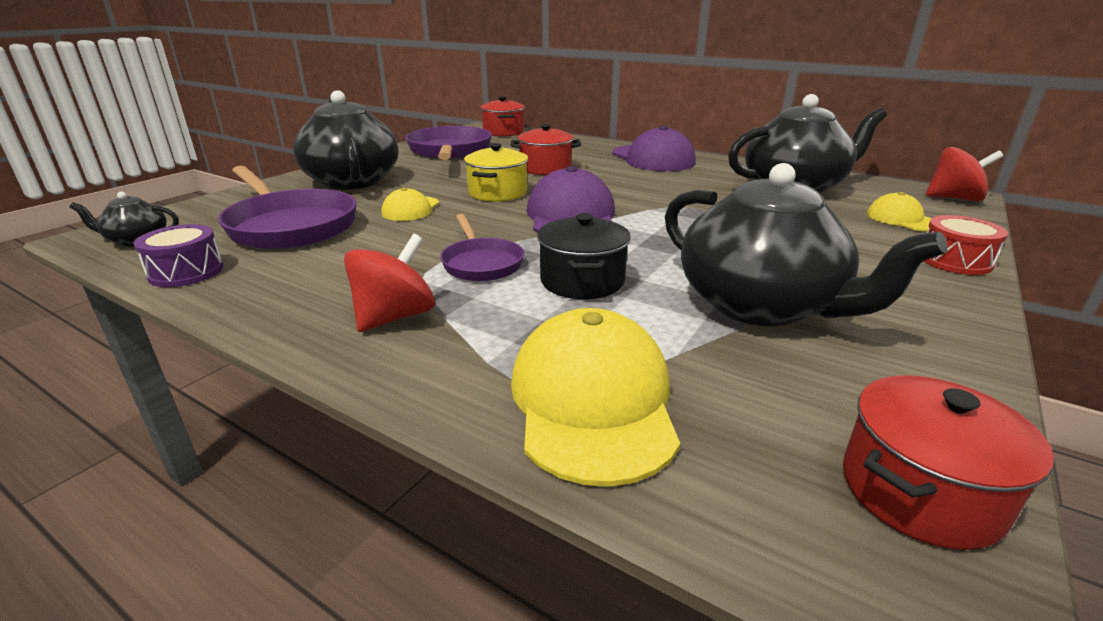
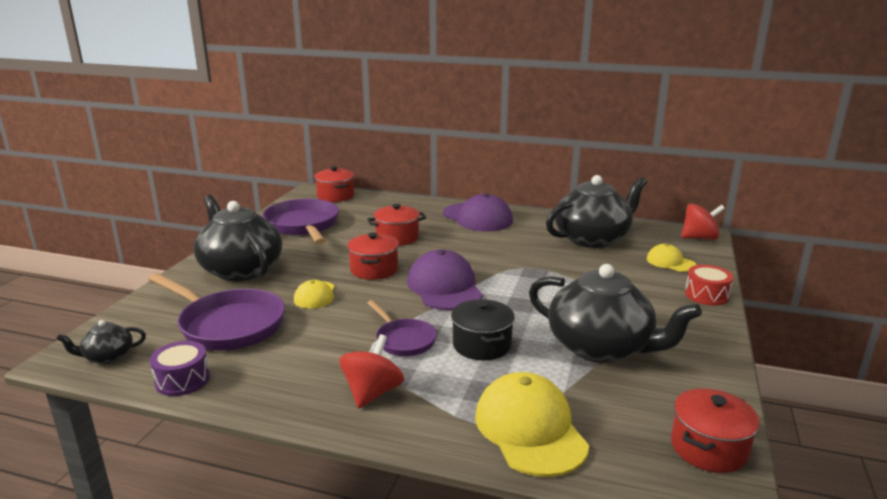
camera: 15 degrees left, 5 degrees down
(497, 193) = (374, 269): yellow pot -> red pot

